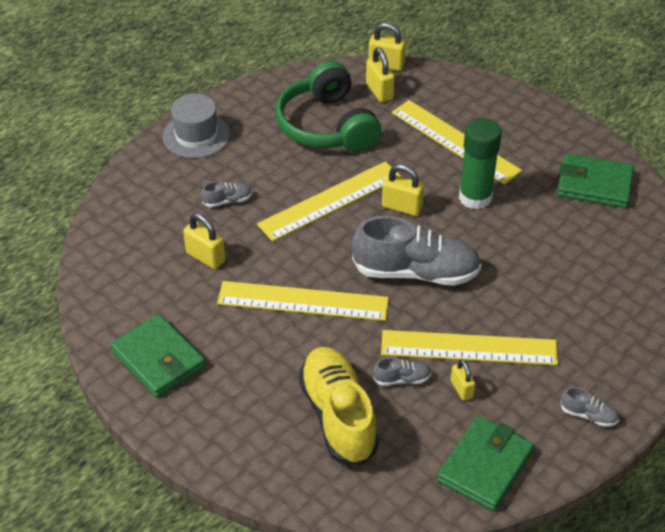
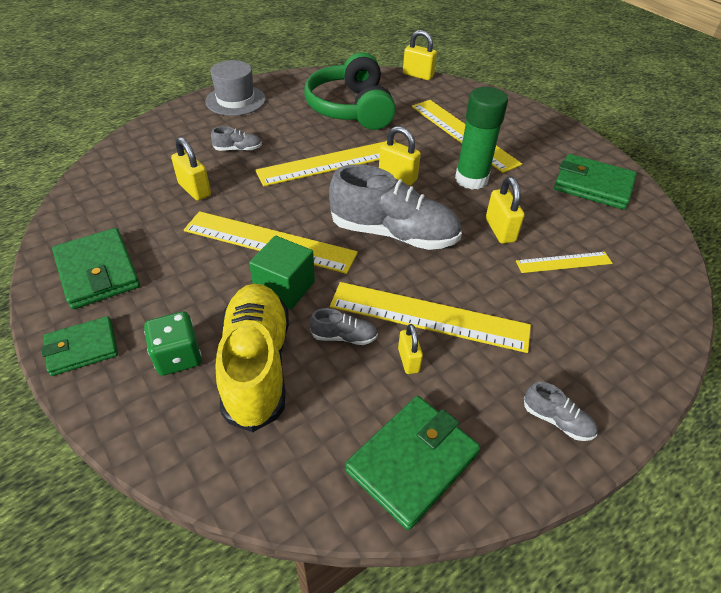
camera: 10 degrees right, 0 degrees up
(184, 429) = (82, 348): none -> green wallet
(269, 421) = (178, 357): none -> green dice
(335, 344) = (284, 287): none -> green cube
(379, 91) = (406, 91): yellow padlock -> yellow padlock (500, 230)
(576, 275) = (564, 262): none -> yellow ruler

